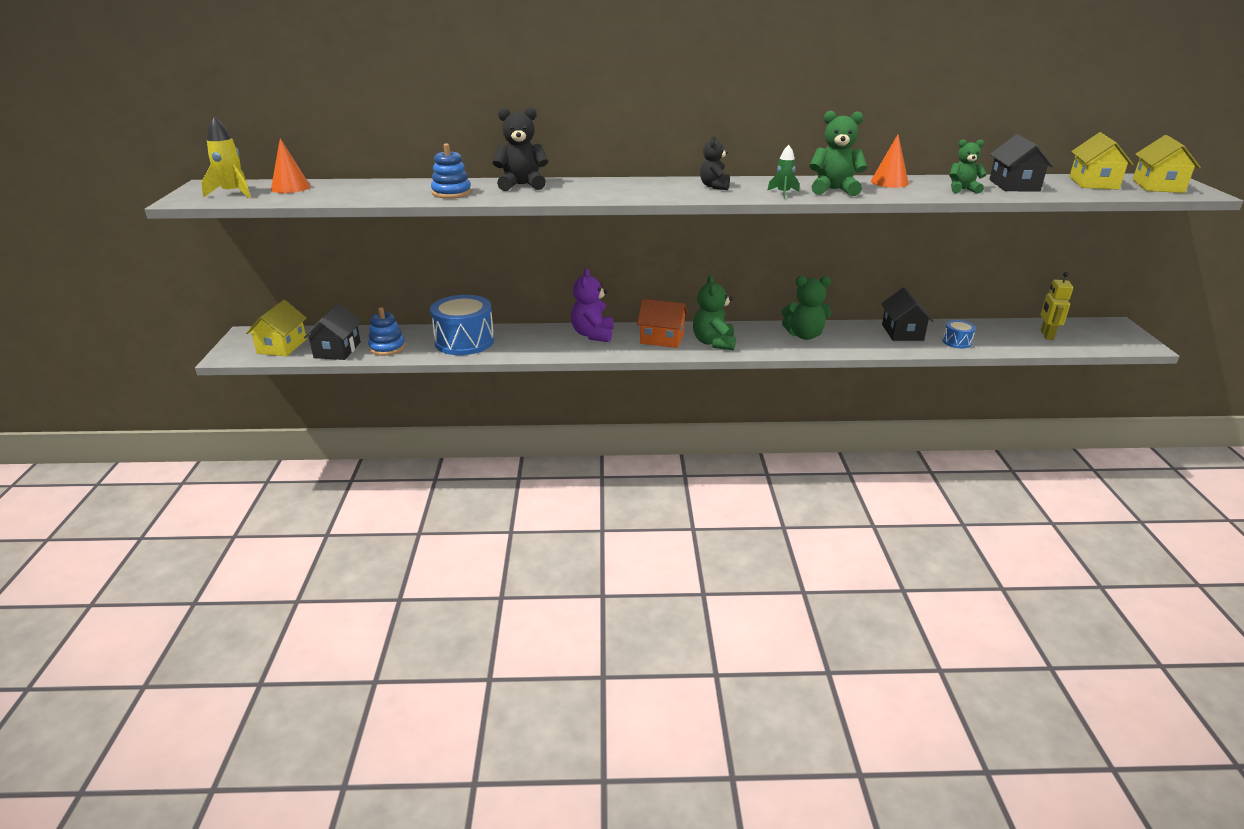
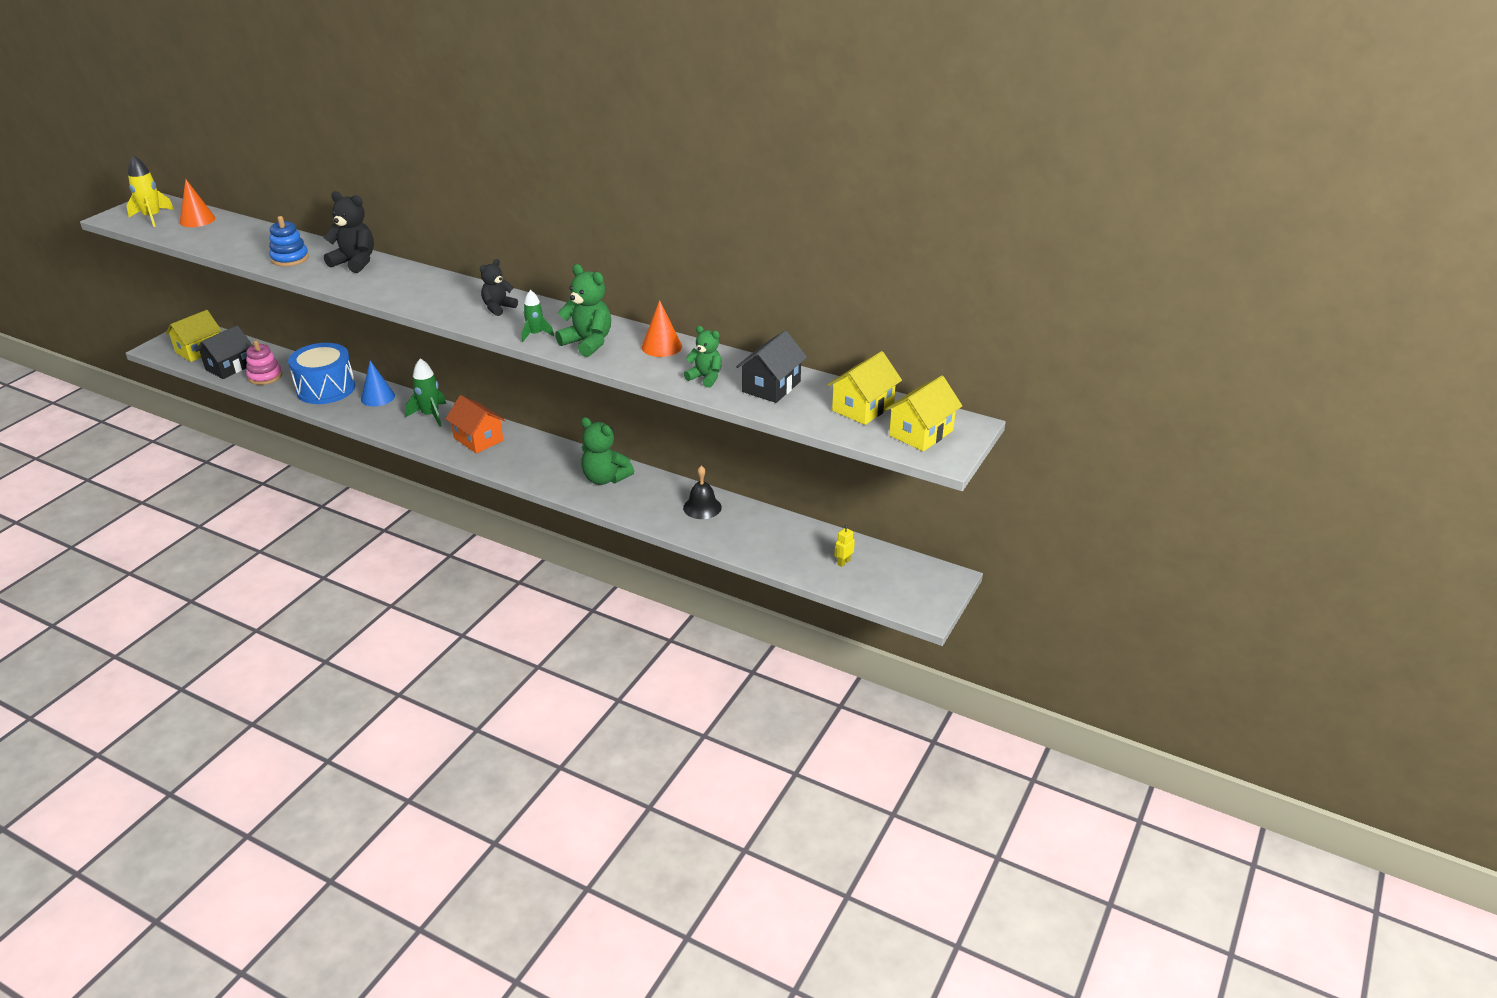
camera: 30 degrees right, 5 degrees up
(387, 348) = (265, 376): blue stacking toy -> pink stacking toy
(524, 335) = (377, 397): none -> blue cone
(593, 334) = (430, 415): purple teddy bear -> green rocket
(714, 343) = (514, 459): green teddy bear -> none
(902, 332) = (702, 507): black house -> black bell
(957, 342) = (736, 537): blue drum -> none
(1046, 335) = (843, 562): yellow robot -> yellow robot, size x0.59

